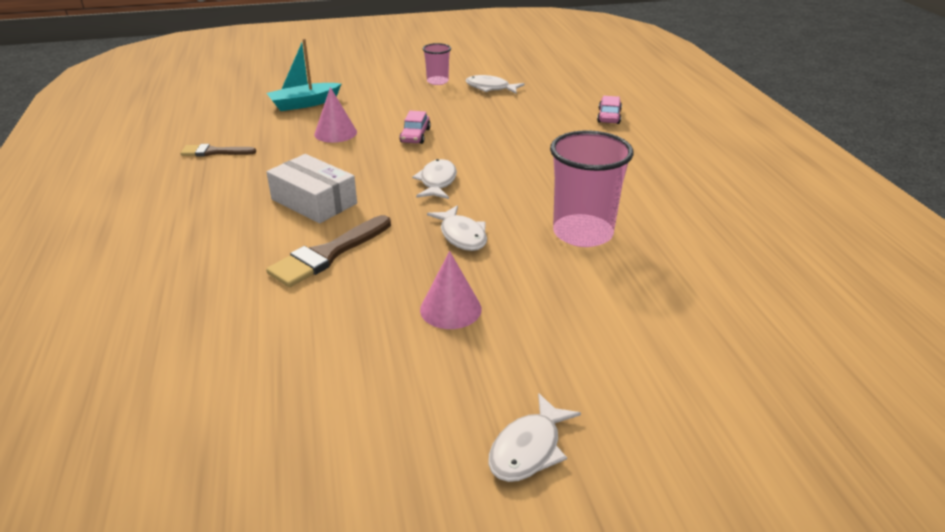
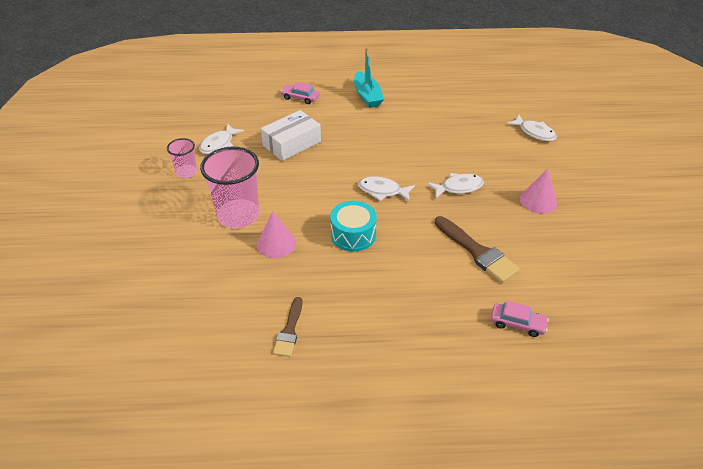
camera: 80 degrees left, 10 degrees up
(304, 104) = (197, 264): turquoise boat -> turquoise boat (367, 96)
(314, 201) = (400, 258): white box -> white box (292, 143)
(353, 170) = (353, 235): none -> turquoise drum
(415, 135) = (299, 195): pink car -> pink car (517, 323)
(528, 449) = (642, 188): white fish -> white fish (534, 132)
(582, 233) = (460, 139): pink cup -> pink cup (238, 215)

